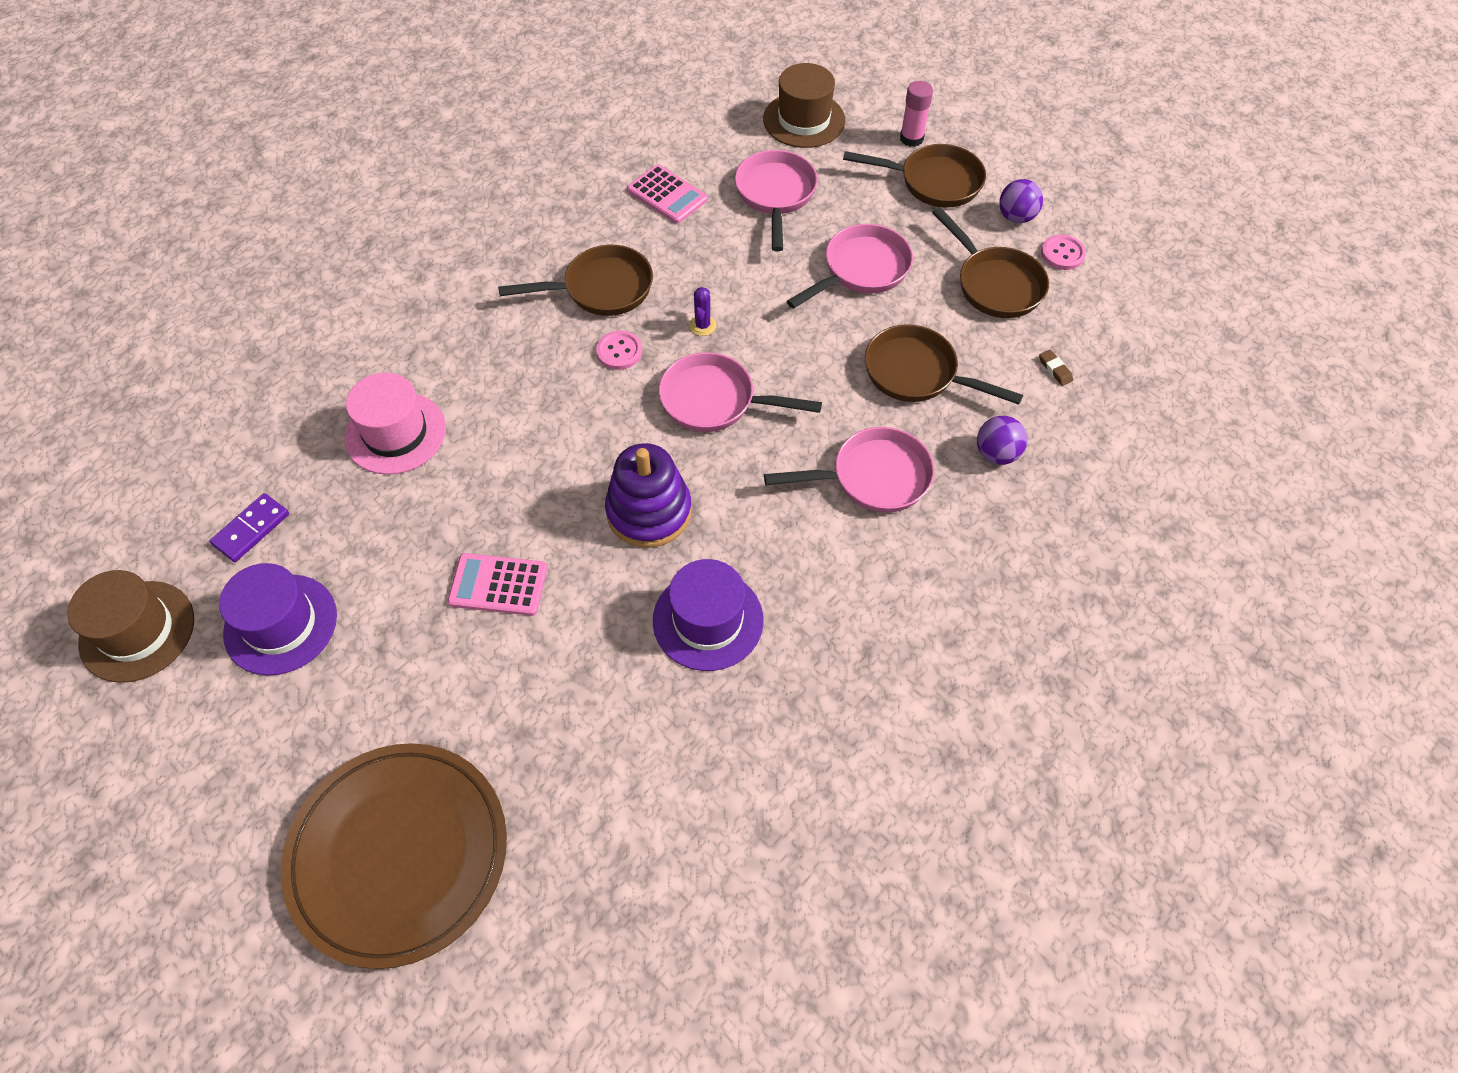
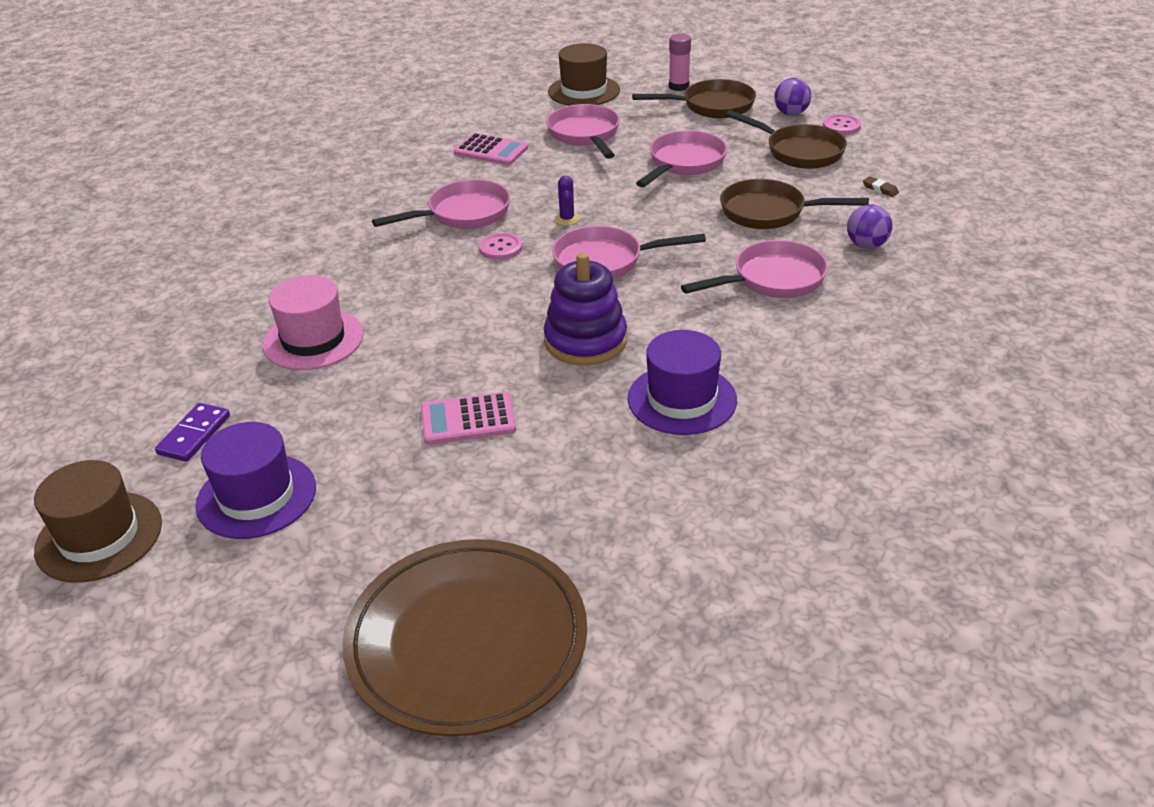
camera: 15 degrees left, 20 degrees down
(601, 289) = (463, 214): brown pan -> pink pan

